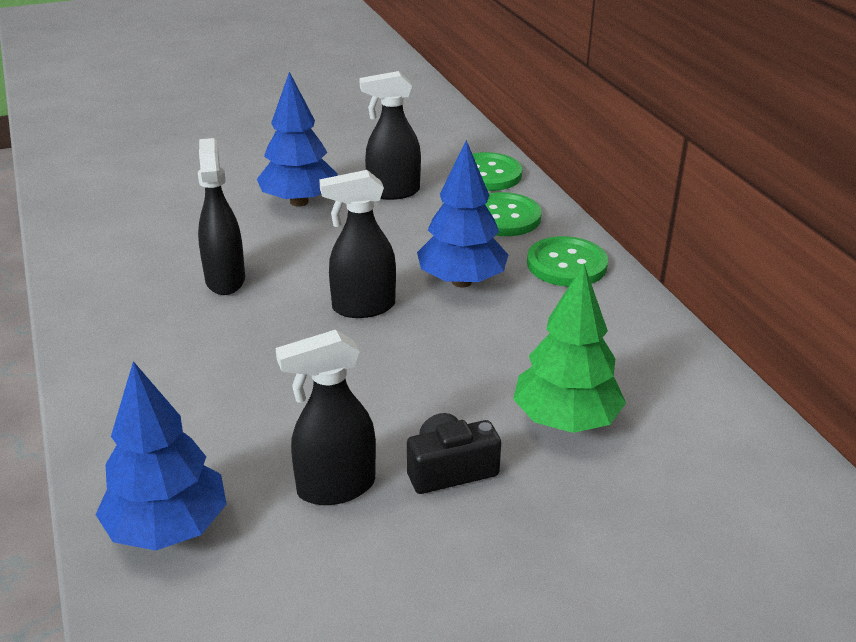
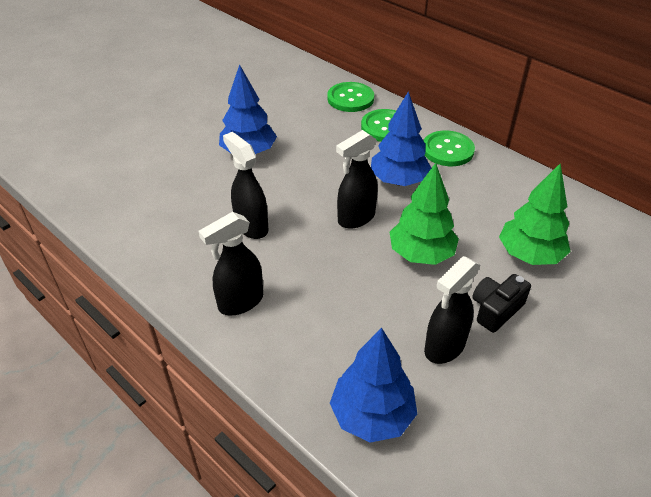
camera: 25 degrees left, 10 degrees up
(392, 192) = (303, 128): black spray bottle -> black spray bottle (240, 302)
(409, 373) = (421, 254): none -> green tree

